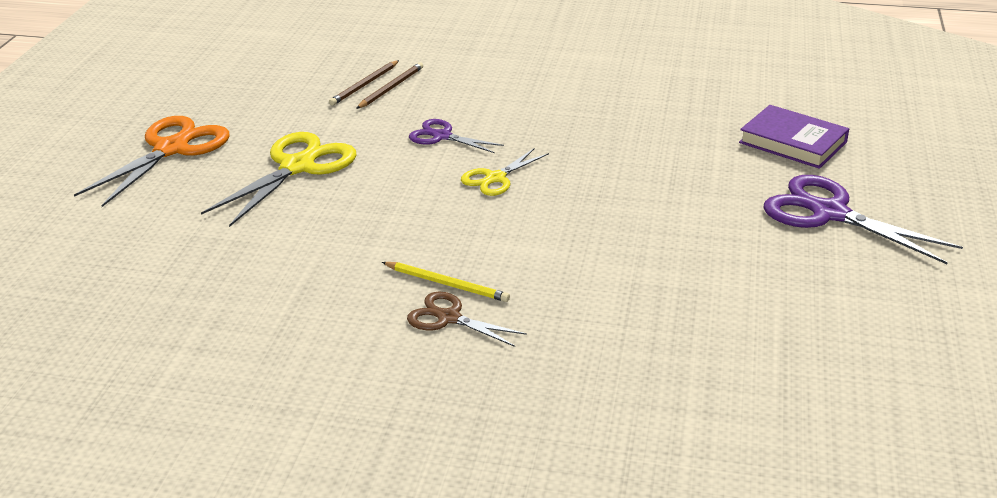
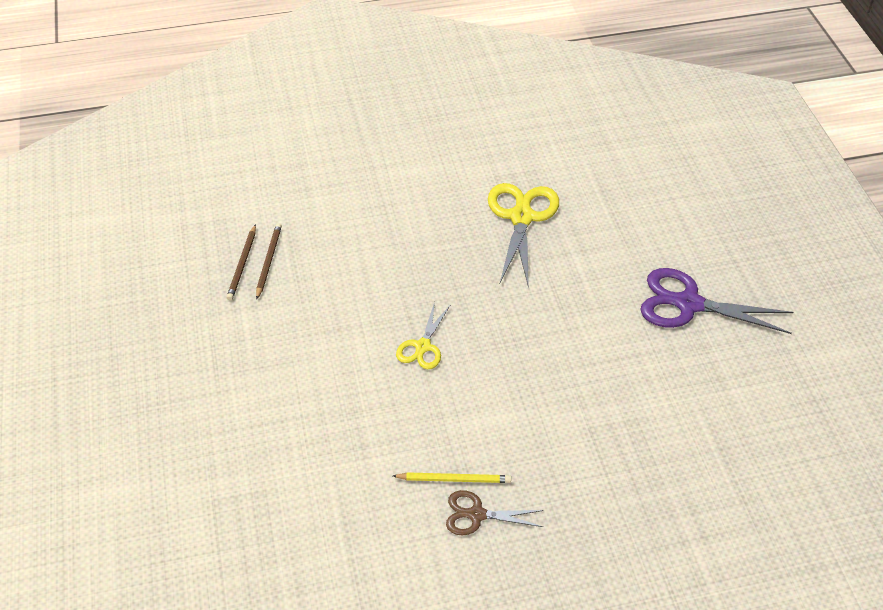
camera: 25 degrees left, 15 degrees up
(172, 149) = (120, 401): orange scissors -> none
(298, 167) = (249, 387): yellow scissors -> yellow scissors (521, 217)
(442, 136) = (349, 310): purple scissors -> none
(792, 142) = (626, 231): purple book -> none

